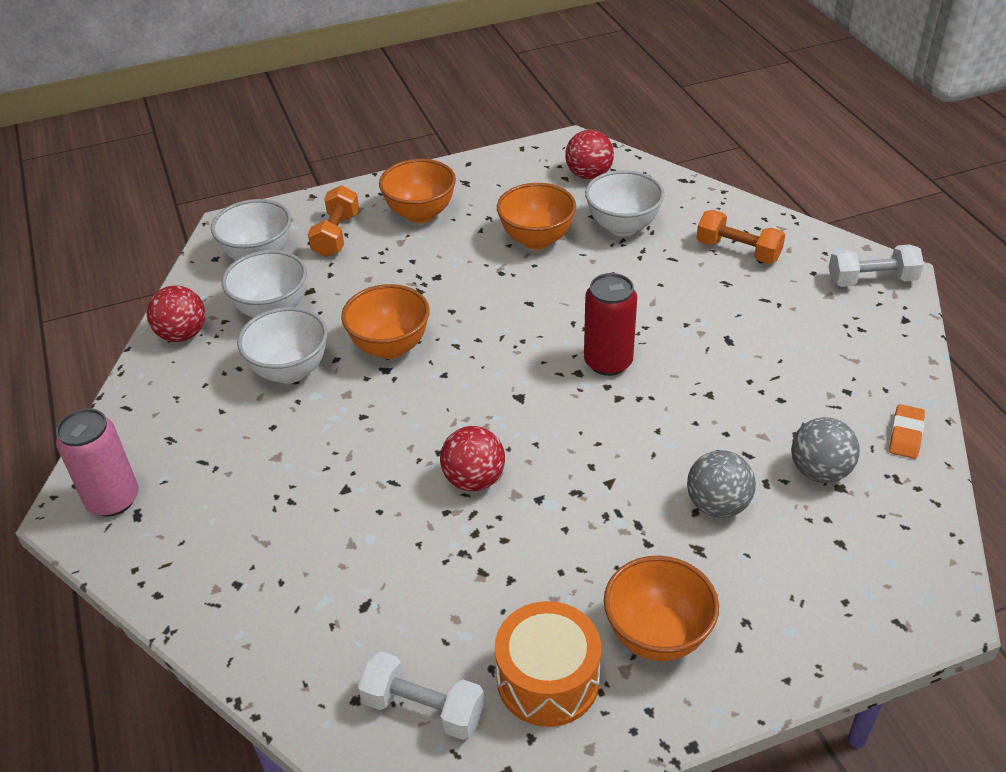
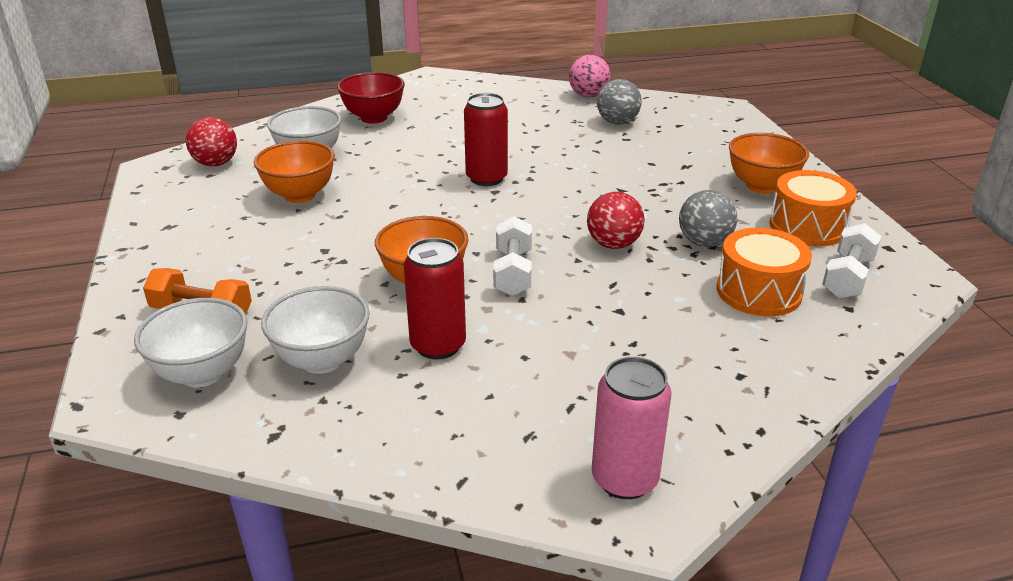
camera: 85 degrees left, 10 degrees down
(182, 334) = (333, 436): red ball -> none
(290, 371) = (438, 345): white bowl -> red can
(386, 611) = (758, 291): none -> orange drum
(420, 214) = (205, 255): orange bowl -> none
(717, 505) = (645, 155): grey ball -> grey ball (704, 242)
(738, 251) = (374, 118): orange dumbbell -> red bowl
(871, 280) = (434, 83): white dumbbell -> white dumbbell (513, 272)
(905, 435) = (588, 96): orange eraser -> pink ball

